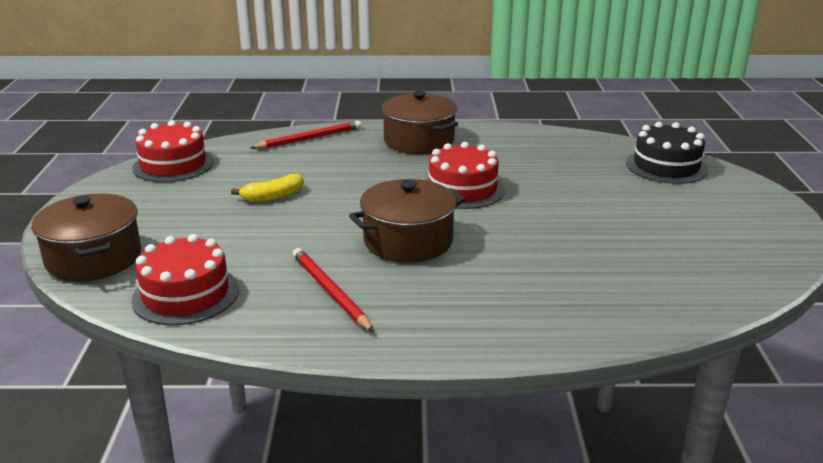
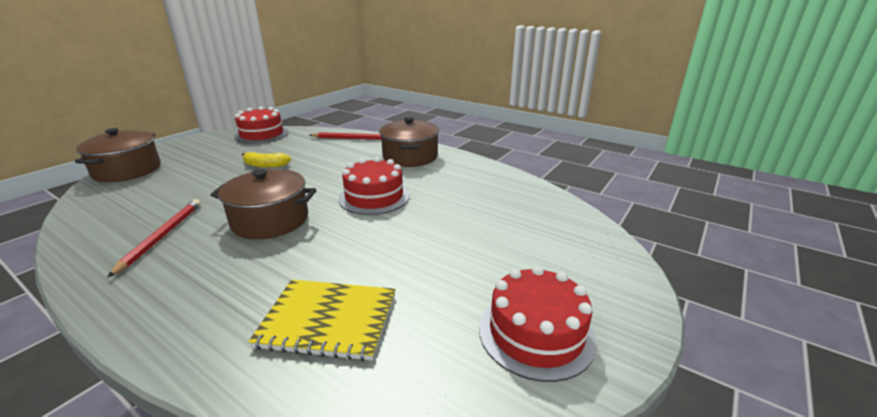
camera: 35 degrees right, 0 degrees up
(186, 294) = (109, 206): red cake -> red cake (536, 333)
(607, 281) = (328, 320): none -> yellow notebook
(666, 166) = (570, 233): black cake -> none

